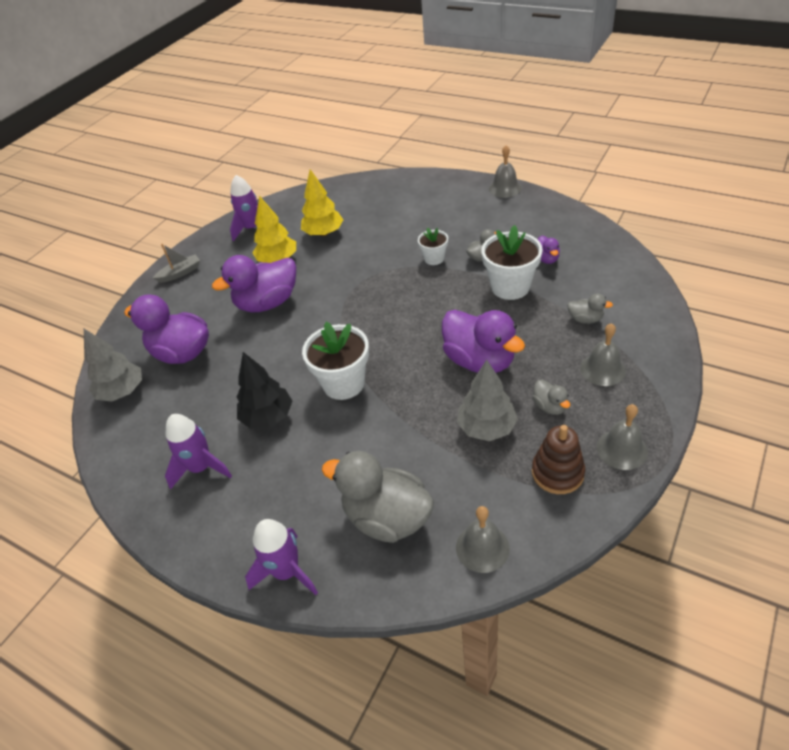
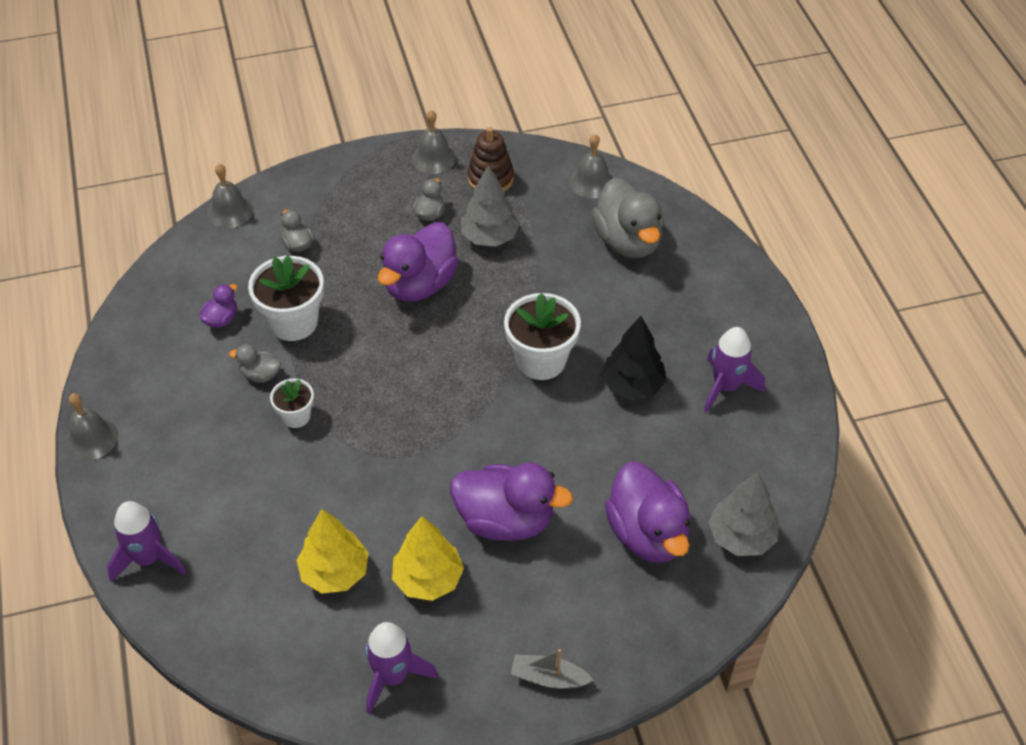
camera: 140 degrees left, 5 degrees up
(287, 572) = (726, 263): purple rocket -> purple rocket (148, 558)
(479, 361) = (419, 284): purple duck -> purple duck turned 150 degrees counterclockwise
(602, 369) = (356, 205): grey bell -> grey bell (230, 211)

